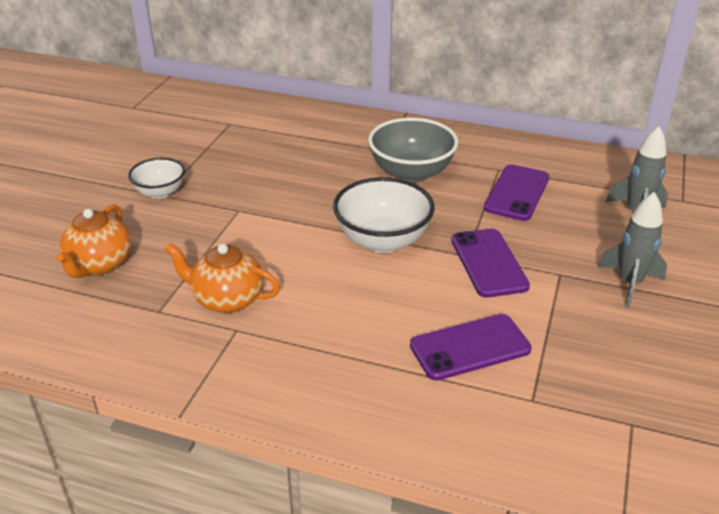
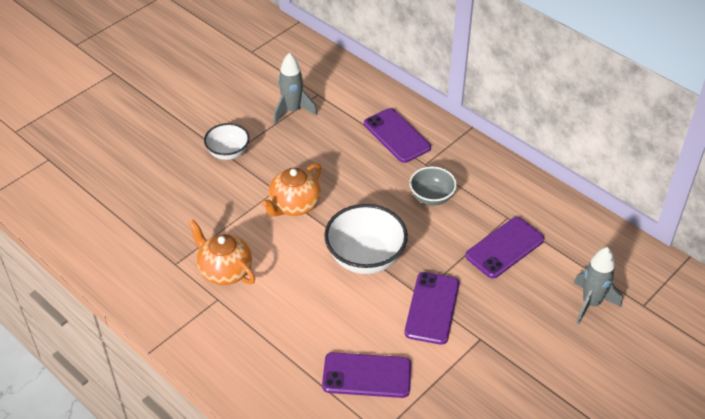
camera: 25 degrees right, 10 degrees up
(99, 264) = (155, 208): orange teapot -> orange teapot (294, 205)
(337, 136) = (397, 136): none -> purple phone
(411, 173) = (431, 197): grey bowl -> grey bowl, size x0.61
(629, 284) = (528, 368): grey rocket -> grey rocket (292, 111)

